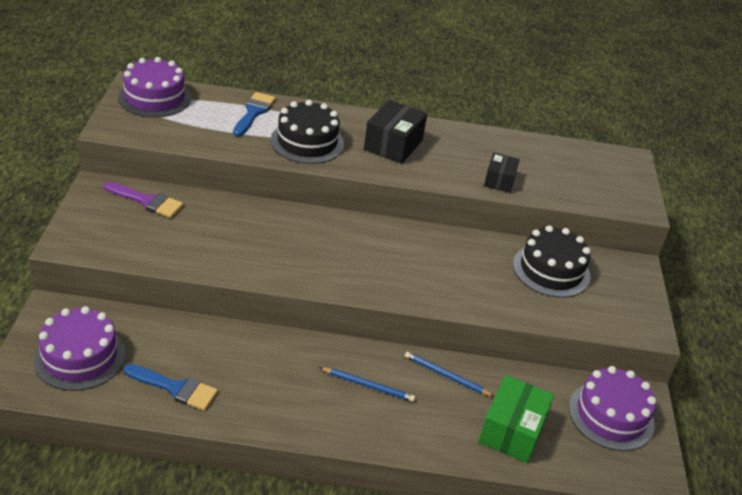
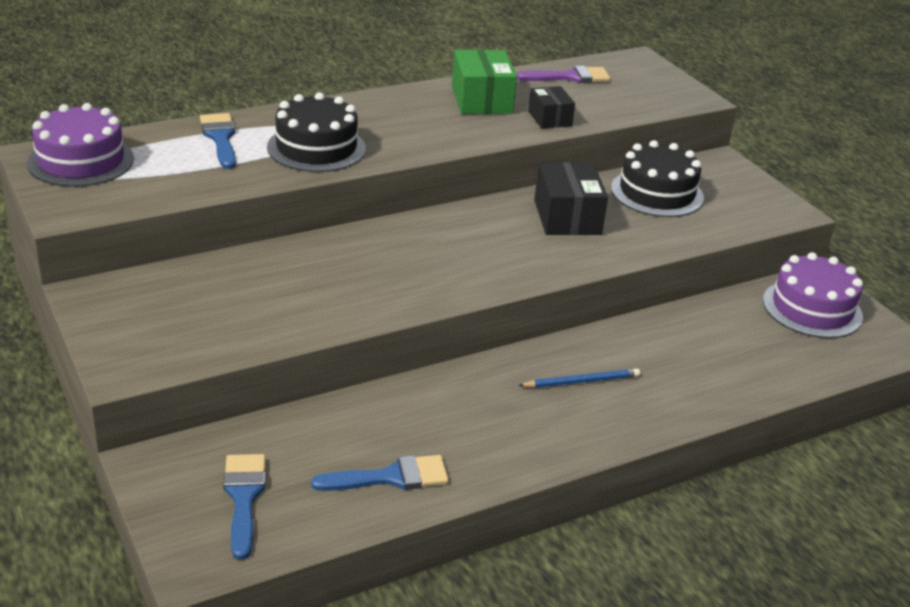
camera: 30 degrees left, 5 degrees down
(80, 357) = (244, 497): purple cake -> blue brush
(147, 201) = (170, 286): purple brush -> purple brush (570, 77)
(393, 145) = (409, 120): black box -> black box (567, 217)
(446, 376) = (642, 339): blue pencil -> none
(512, 431) = (749, 360): green box -> green box (482, 100)

